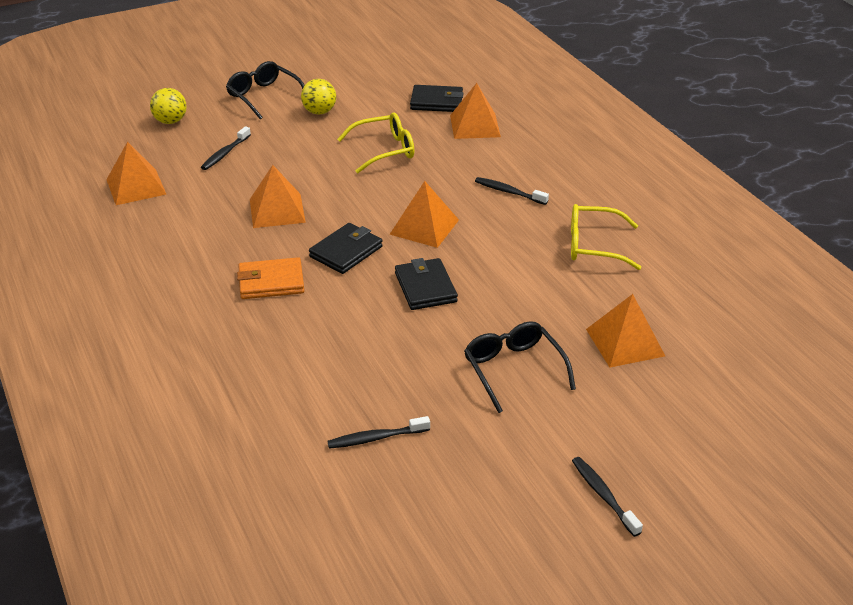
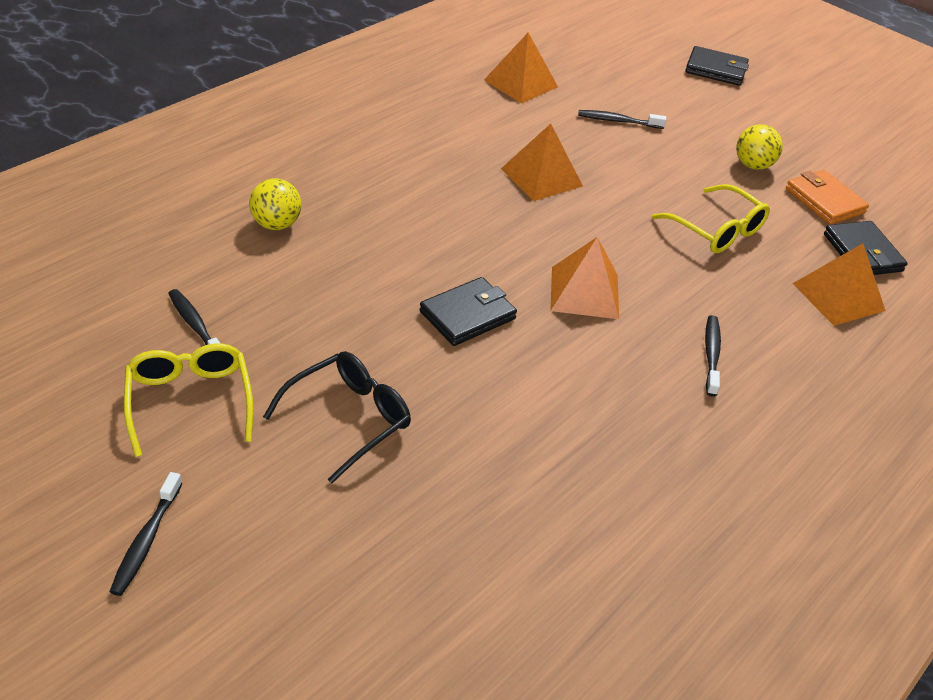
camera: 65 degrees right, 5 degrees up
(170, 121) = (647, 75): yellow ball -> yellow ball (276, 224)
(264, 96) = (747, 121): black glasses -> none
(271, 282) = (416, 200): orange wallet -> orange wallet (824, 201)
(346, 252) = (498, 241): black wallet -> black wallet (716, 70)
(593, 245) = (647, 461): yellow glasses -> yellow glasses (190, 401)
(603, 495) = (146, 541): black toothbrush -> black toothbrush turned 150 degrees clockwise
(625, 342) = (450, 524): orange pyramid -> none

